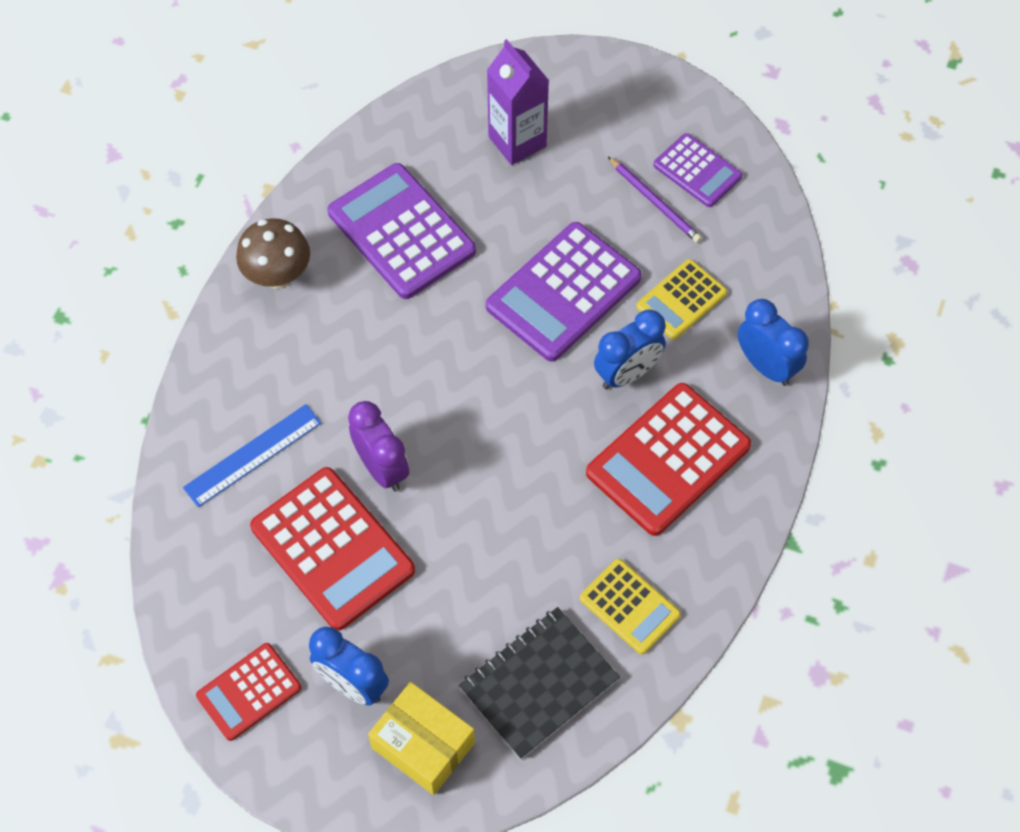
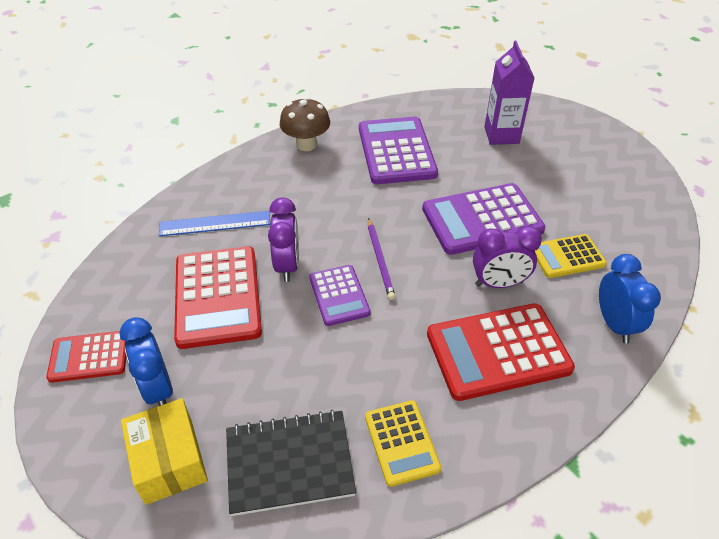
camera: 30 degrees right, 15 degrees down
(627, 373) = (499, 283): blue clock -> purple clock
(655, 202) = (578, 196): purple pencil -> purple pencil (380, 260)
(697, 171) = (620, 191): purple calculator -> purple calculator (339, 295)

